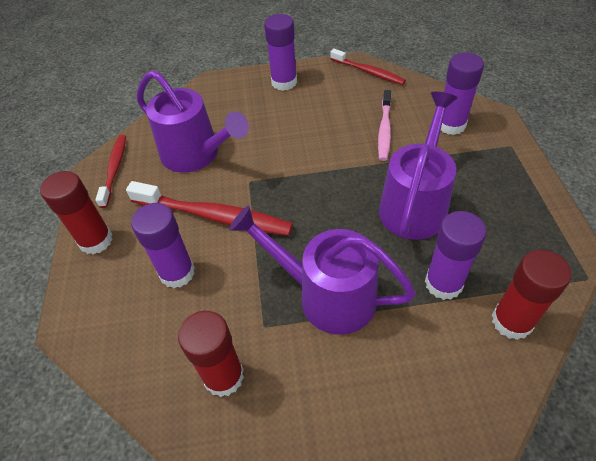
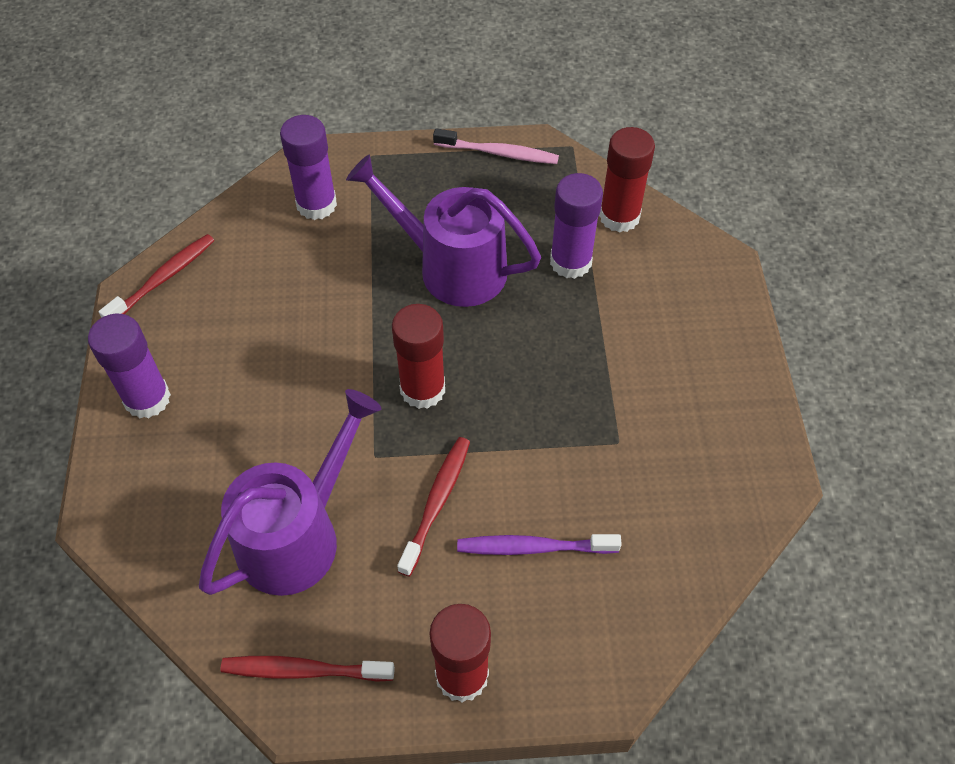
camera: 90 degrees left, 5 degrees up
(177, 273) = (533, 547): purple glue stick -> purple toothbrush
(214, 216) = (436, 502): red toothbrush -> red toothbrush, size x0.62
(223, 376) = (682, 485): red glue stick -> red glue stick (422, 389)
(326, 295) = (579, 374): purple watering can -> none
(384, 130) = (307, 278): pink toothbrush -> pink toothbrush (499, 153)

